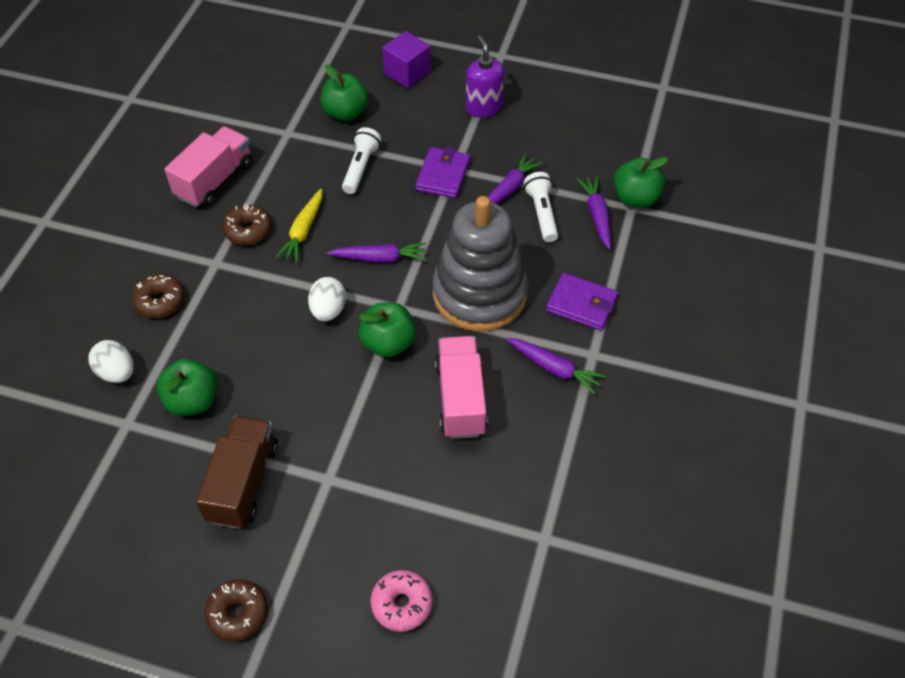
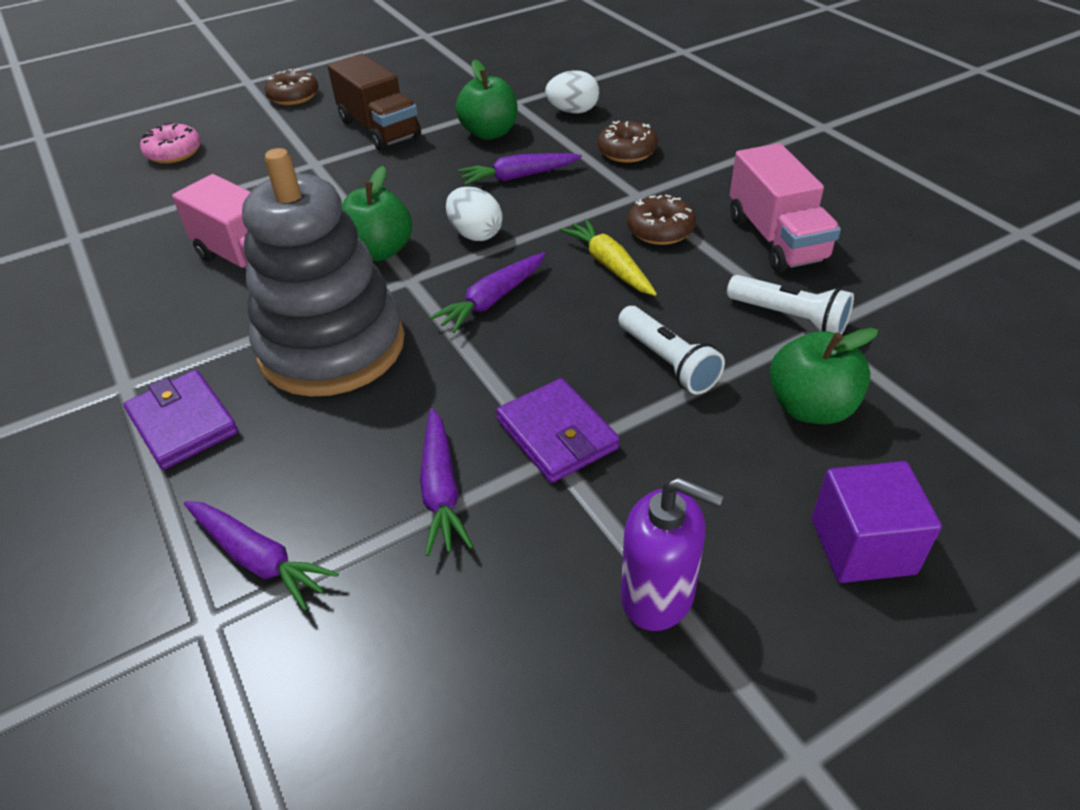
camera: 135 degrees right, 10 degrees down
(542, 213) = (352, 493): white flashlight -> white flashlight (789, 317)
(554, 369) = (165, 342): purple carrot -> purple carrot (518, 177)
(581, 304) = (183, 423): purple wallet -> purple wallet turned 75 degrees clockwise
(635, 198) = (210, 646): green apple -> none

